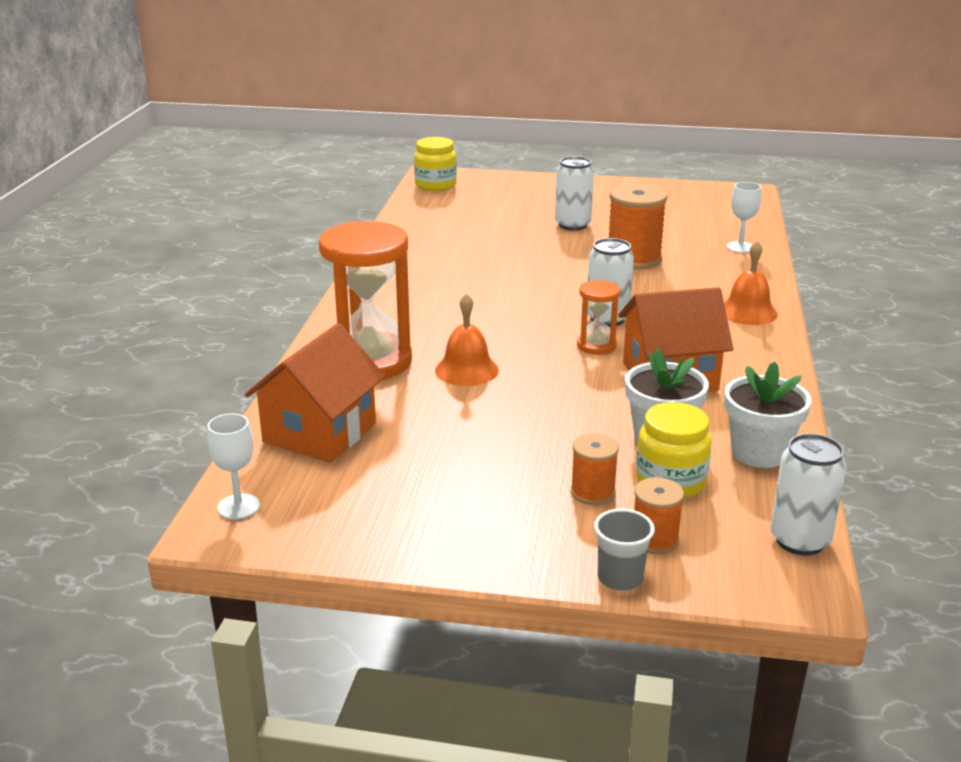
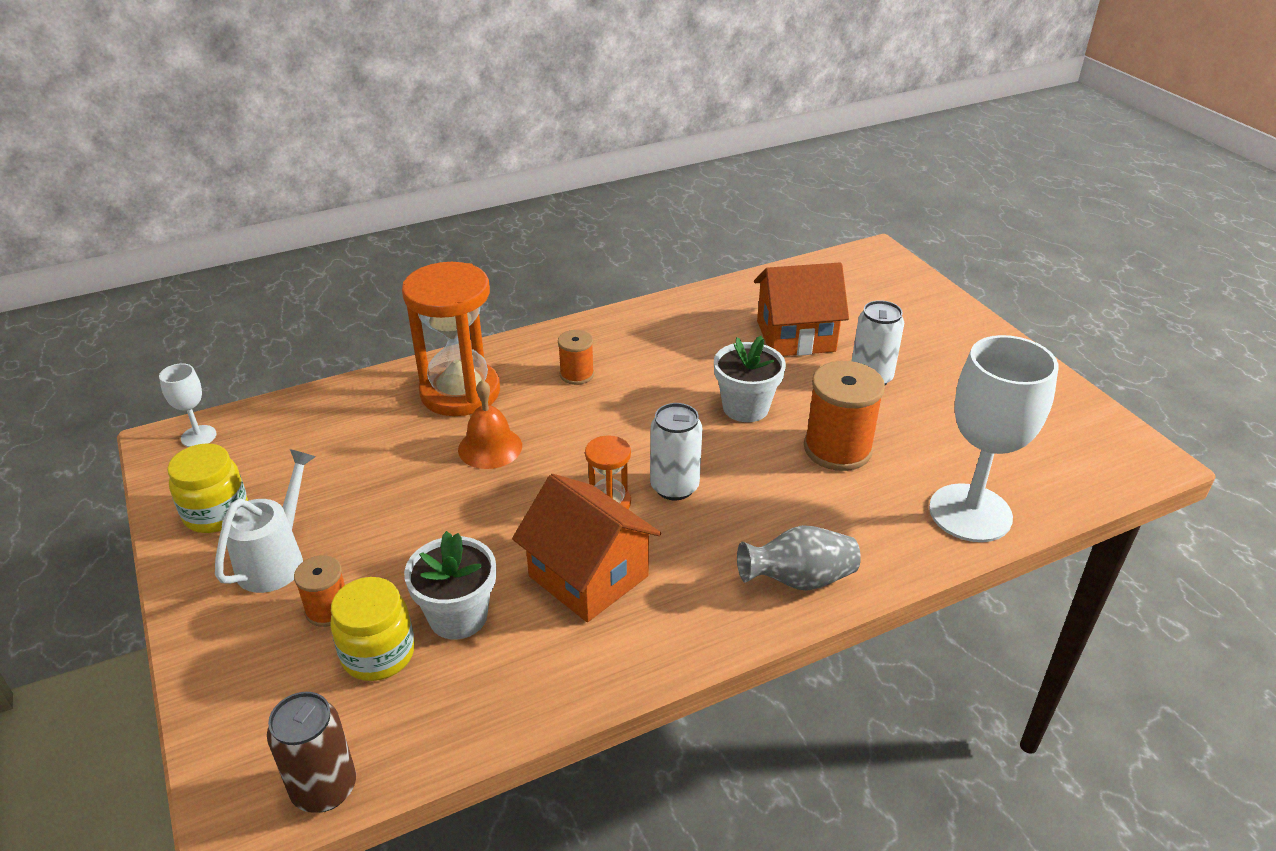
camera: 55 degrees right, 10 degrees up
(320, 433) = (326, 422): orange house -> orange house (796, 336)
(435, 185) = (853, 265): yellow jar -> yellow jar (216, 513)
(495, 503) = (276, 559): none -> white watering can
(620, 578) = (198, 681): grey cup -> none
(654, 540) = (270, 680): orange spool -> orange spool (577, 374)
(740, 247) = (970, 513): white goblet -> white goblet, size x2.20
(748, 312) = (798, 580): orange bell -> grey vase
(759, 452) = (479, 699): white flower pot -> white flower pot (745, 407)
(800, 540) = (324, 788): white can -> brown can

